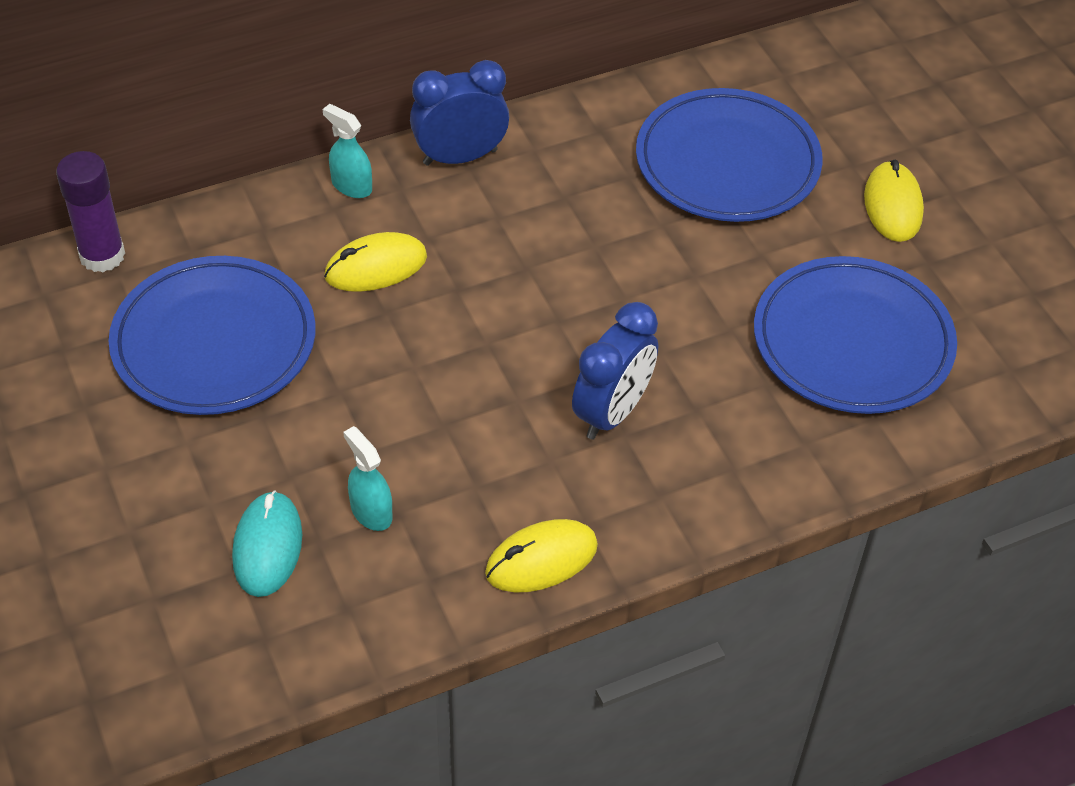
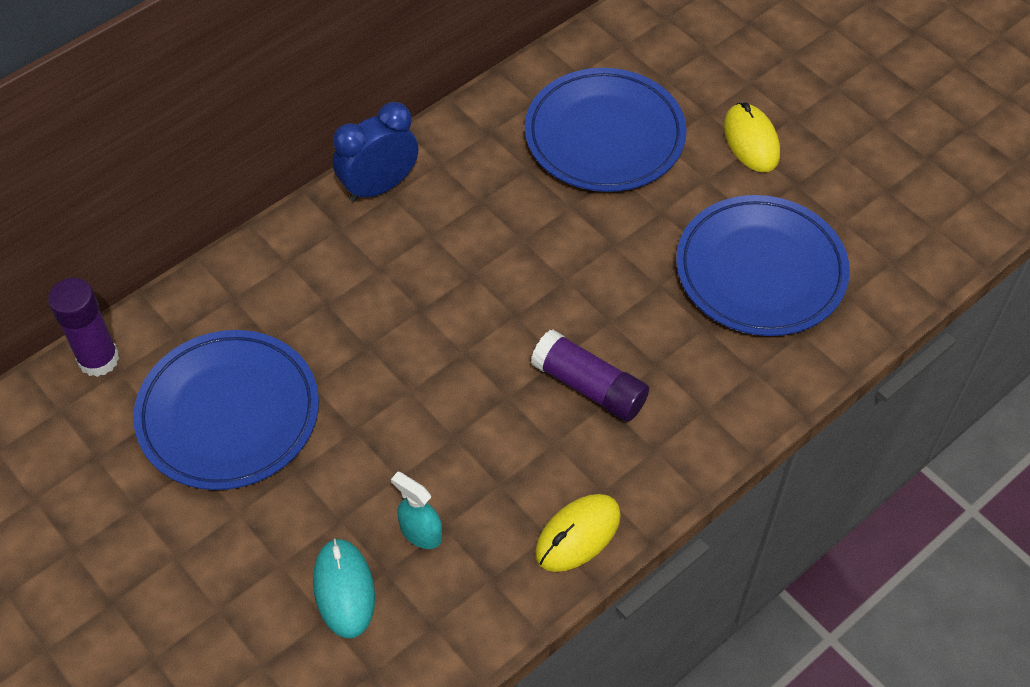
camera: 15 degrees left, 5 degrees up
(351, 186) = (295, 237): turquoise spray bottle -> none
(376, 267) = (343, 307): yellow mouse -> none
(612, 412) = (589, 386): blue clock -> purple glue stick

